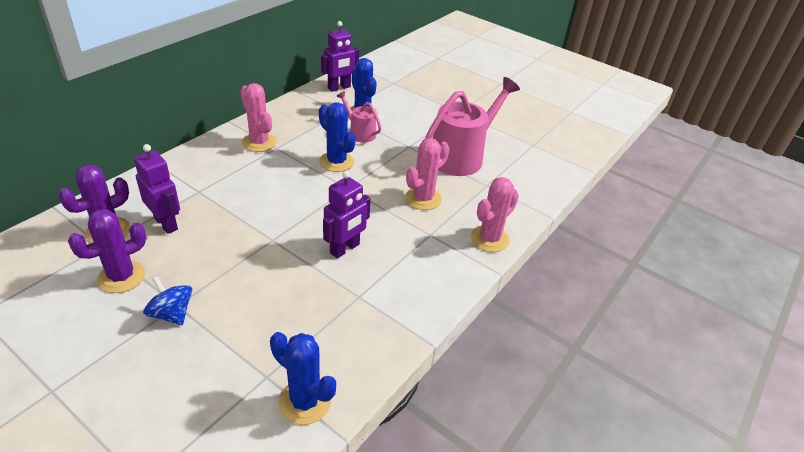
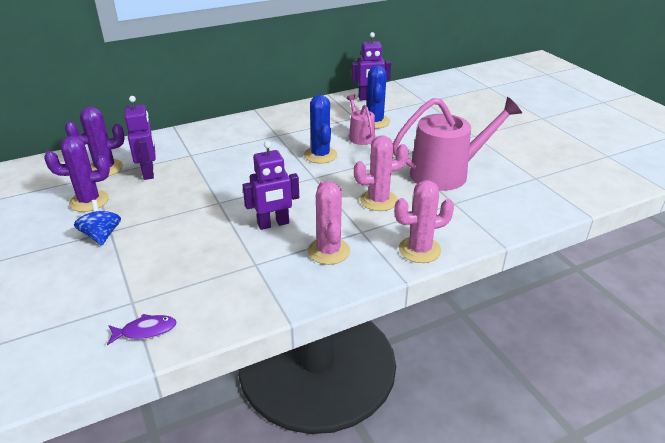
camera: 30 degrees right, 5 degrees down
(259, 142) = (266, 129): pink cactus -> pink cactus (329, 251)
(305, 401) = (146, 331): blue cactus -> purple fish

